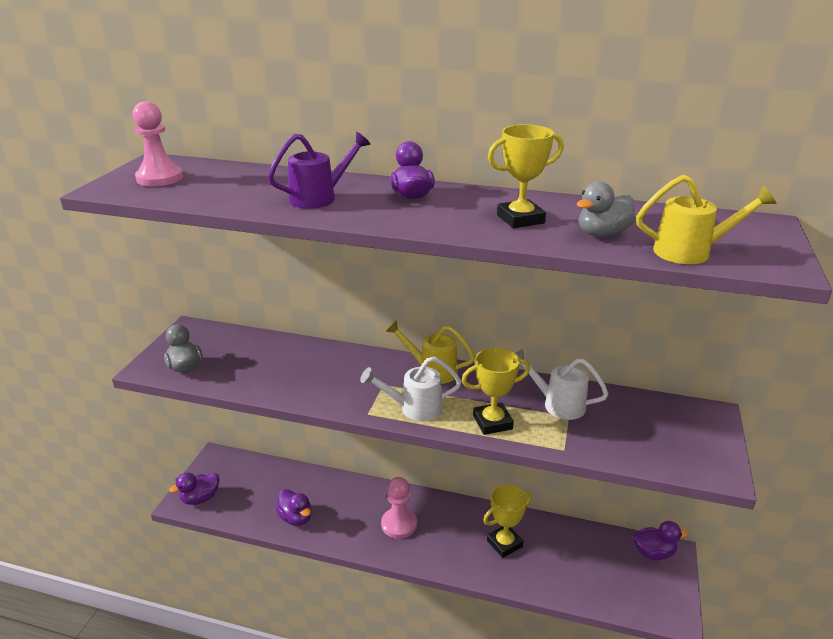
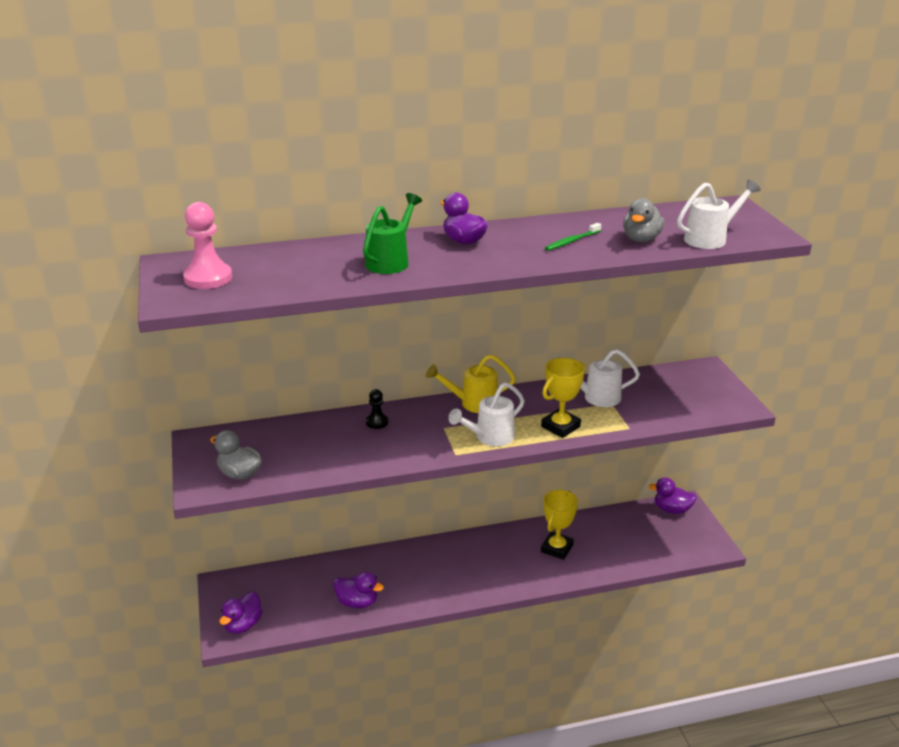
camera: 30 degrees left, 0 degrees up
(319, 198) = (390, 261): purple watering can -> green watering can
(333, 360) = (377, 422): none -> black pawn
(399, 524) = (457, 569): pink pawn -> none
(520, 219) = (572, 241): yellow trophy -> green toothbrush
(653, 552) = (672, 509): purple duck -> purple duck turned 135 degrees counterclockwise
(690, 252) = (710, 238): yellow watering can -> white watering can

